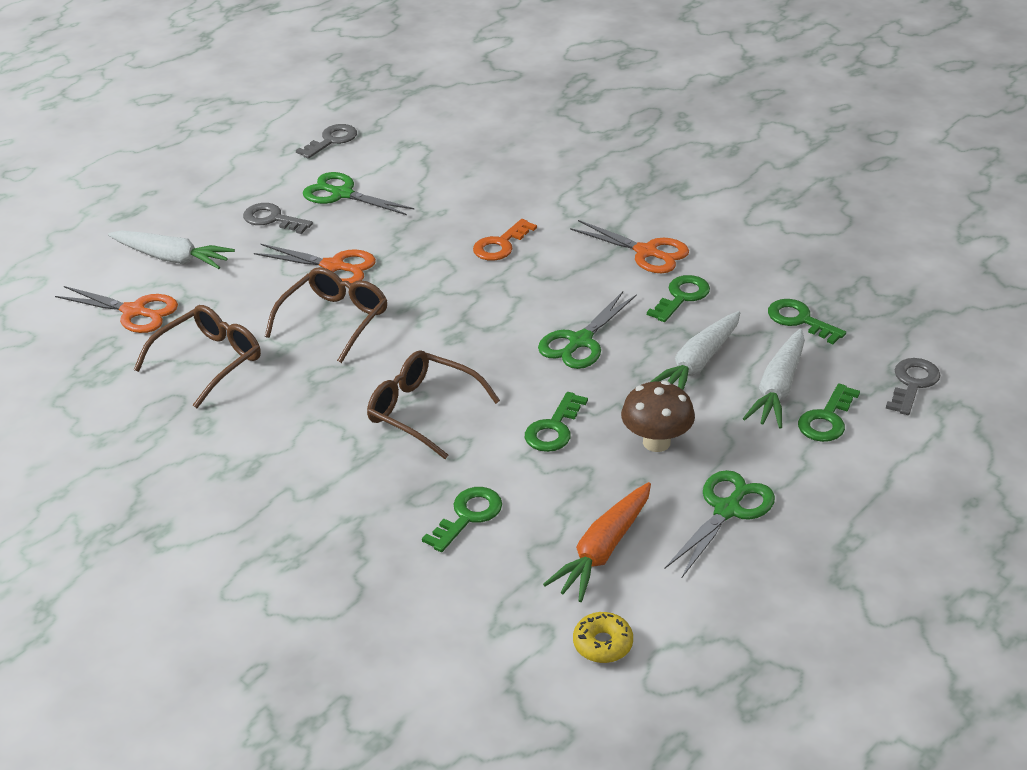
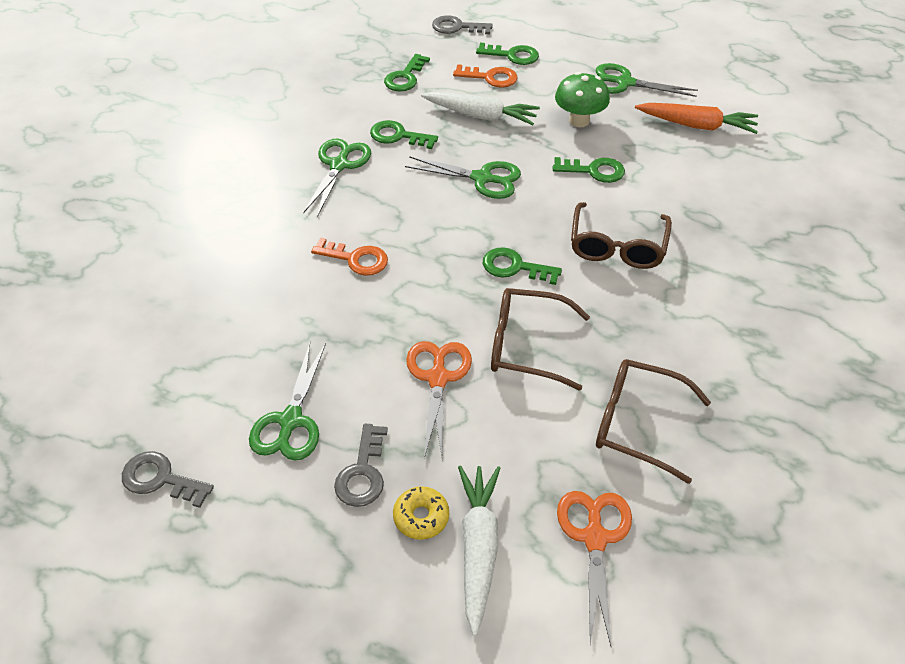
camera: 110 degrees left, 10 degrees up
(468, 516) = (711, 192): green key -> green key (514, 267)
(602, 644) = (770, 112): yellow donut -> yellow donut (421, 517)
(646, 252) = (339, 165): orange scissors -> green scissors
(656, 442) = (579, 121): brown mushroom -> green mushroom
(778, 388) = (490, 77): white carrot -> orange key

